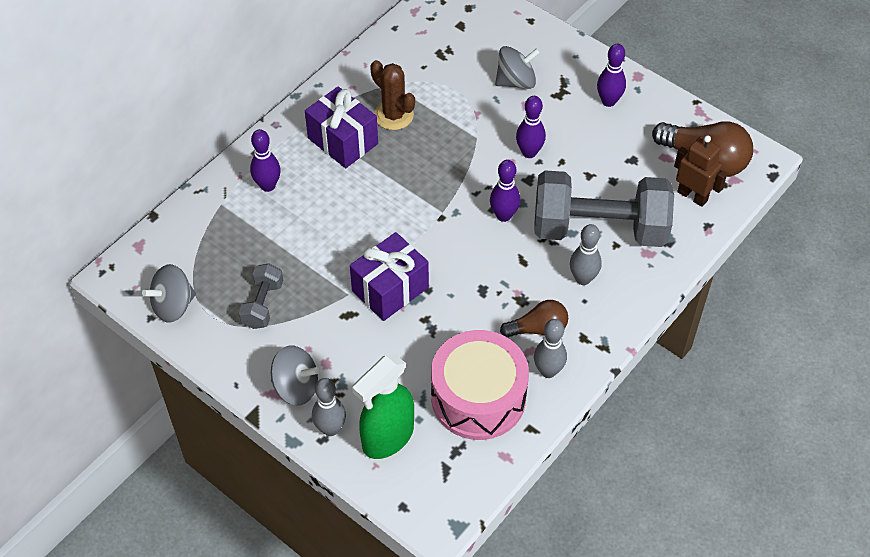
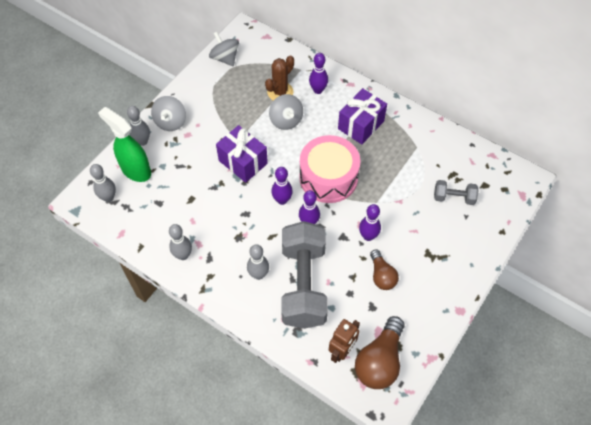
camera: 85 degrees right, 5 degrees up
(262, 304) = (228, 99): grey dumbbell -> grey dumbbell (453, 197)
(393, 115) = (388, 151): brown cactus -> brown cactus (280, 92)
(437, 477) = (108, 197): none -> grey bowling pin
(478, 397) = (163, 216): pink drum -> pink drum (328, 177)
(516, 81) = (436, 224): grey spinning top -> grey spinning top (286, 120)
(538, 329) = (216, 248): brown light bulb -> brown light bulb (381, 275)
(608, 101) = (428, 289): purple bowling pin -> purple bowling pin (282, 200)

